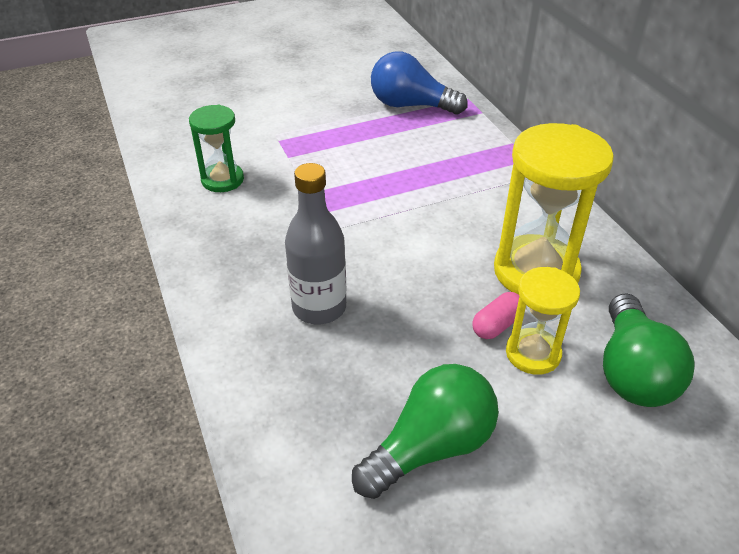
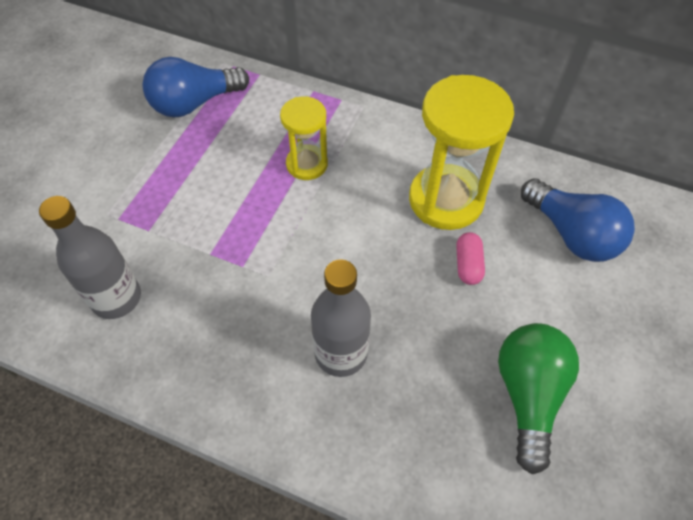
camera: 45 degrees left, 15 degrees up
(222, 180) = (116, 298): green hourglass -> grey bottle
(533, 353) = (510, 269): yellow hourglass -> yellow hourglass (307, 164)
(632, 371) = (571, 234): green light bulb -> blue light bulb

